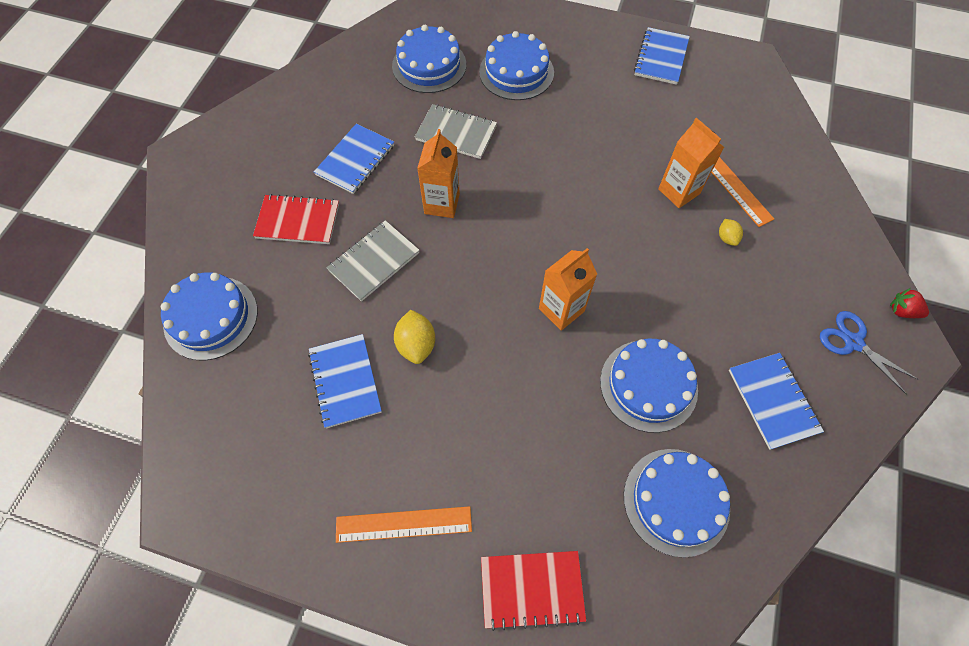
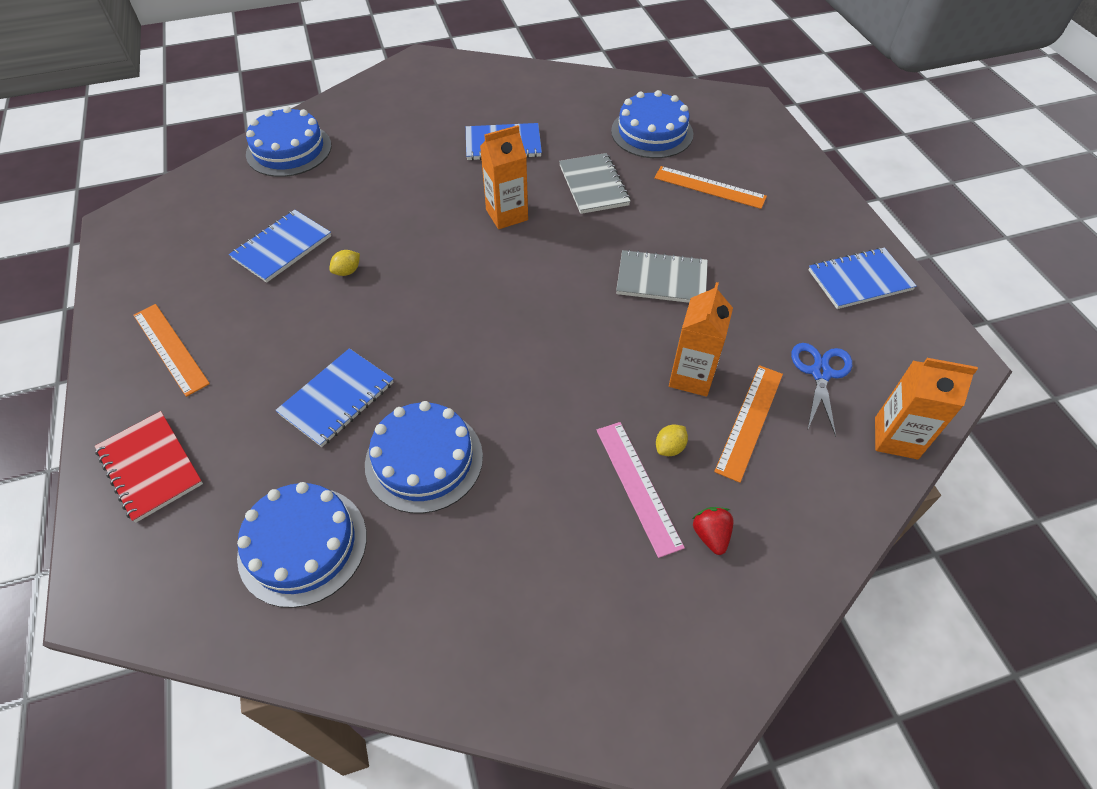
camera: 55 degrees right, 10 degrees down
(298, 221) = (413, 146): red notebook -> none
(374, 262) = (410, 205): grey notebook -> grey notebook (661, 279)
(416, 345) = (347, 271): yellow lemon -> yellow lemon, size x0.59
(516, 72) = (709, 187): blue cake -> orange ruler
(561, 310) = (460, 350): orange carton -> orange carton (896, 438)
(745, 273) = (637, 486): none -> pink ruler
(773, 401) = (485, 588): blue notebook -> blue notebook (337, 398)
(853, 342) = (633, 646): blue scissors -> blue scissors (820, 373)
(902, 311) = (730, 689): red strawberry -> red strawberry (710, 535)

